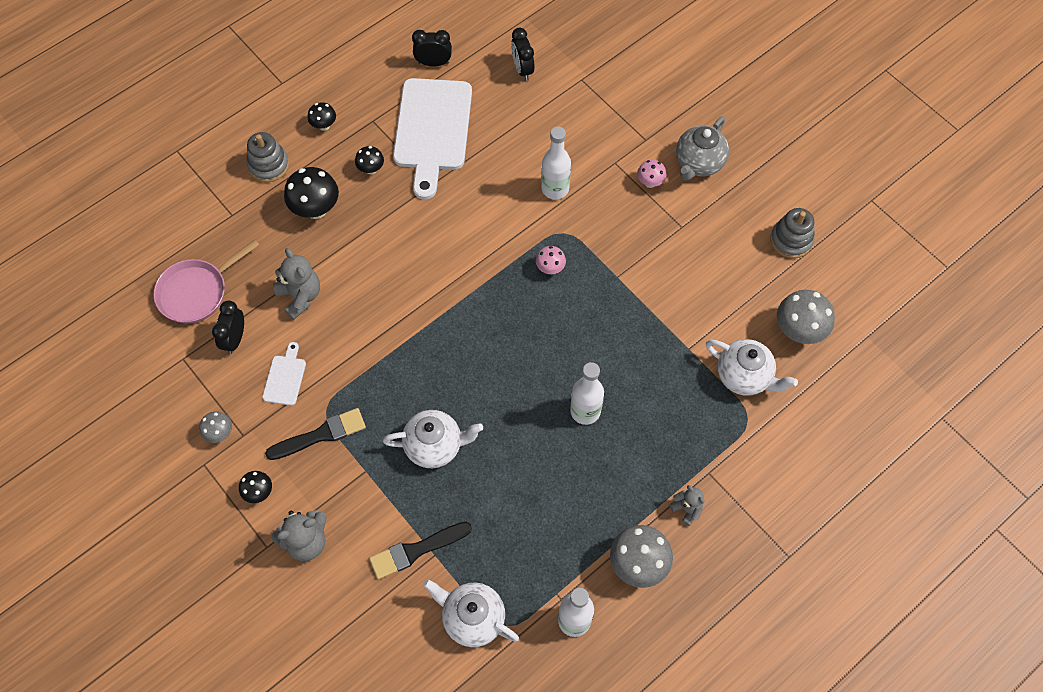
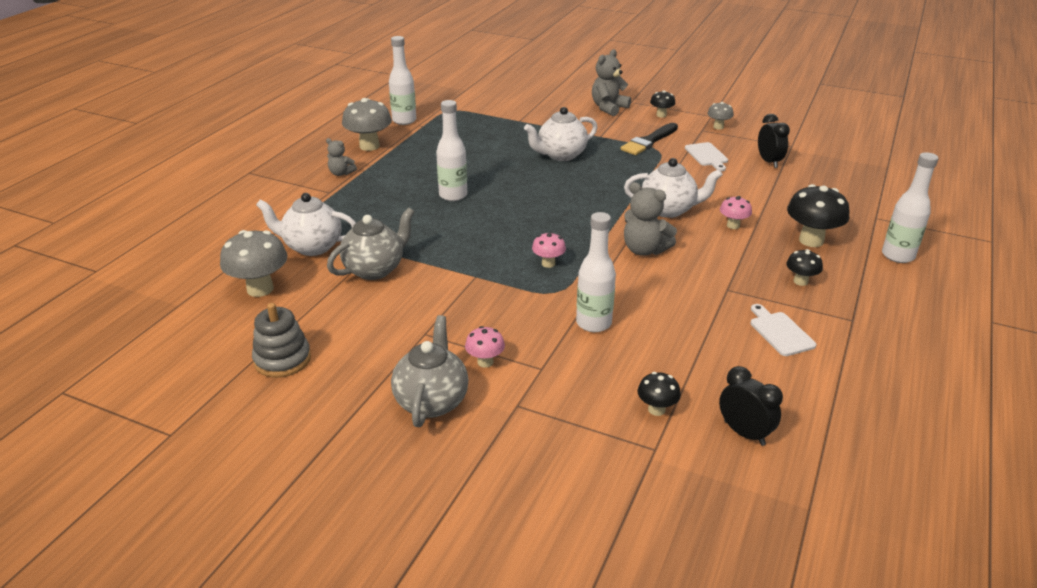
camera: 155 degrees right, 30 degrees down
(197, 291) = (832, 174): pink pan -> none
(268, 165) = (898, 256): grey stacking toy -> white bottle
(300, 296) = (751, 192): grey teddy bear -> grey teddy bear (644, 250)
(324, 125) = (894, 300): black mushroom -> black mushroom (656, 409)
(361, 254) = (733, 225): none -> pink mushroom
(416, 550) = (533, 119): black brush -> none
(432, 130) = (780, 332): white cutting board -> white cutting board, size x0.43
(433, 63) = (861, 400): black clock -> none
(472, 618) = (473, 108): white teapot -> white teapot (669, 210)
(697, 319) = (375, 269): none -> grey teapot

